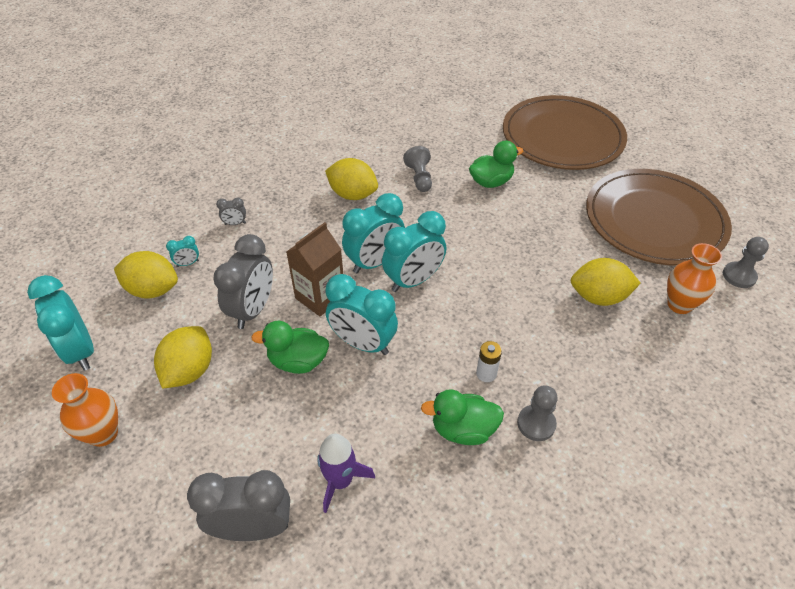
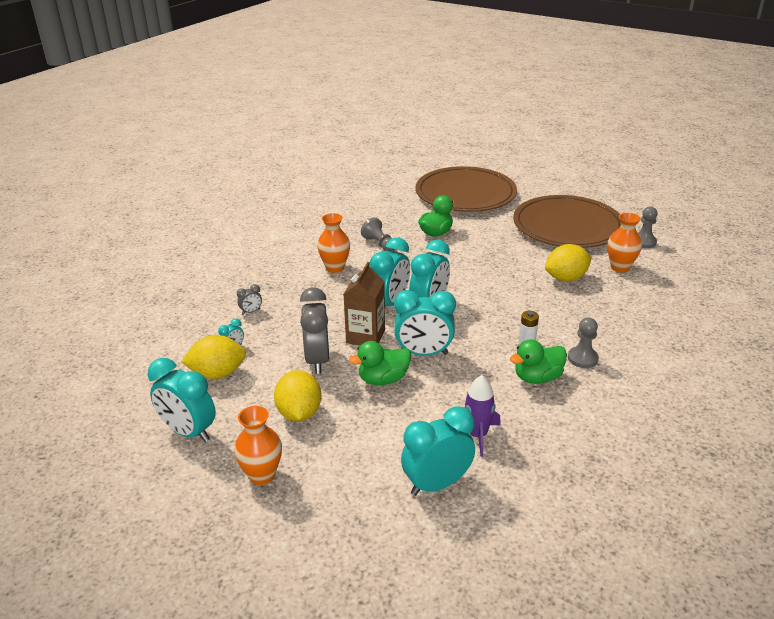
camera: 25 degrees left, 15 degrees down
(253, 528) = (437, 484): grey clock -> turquoise clock
(352, 195) = (335, 267): yellow lemon -> orange vase

